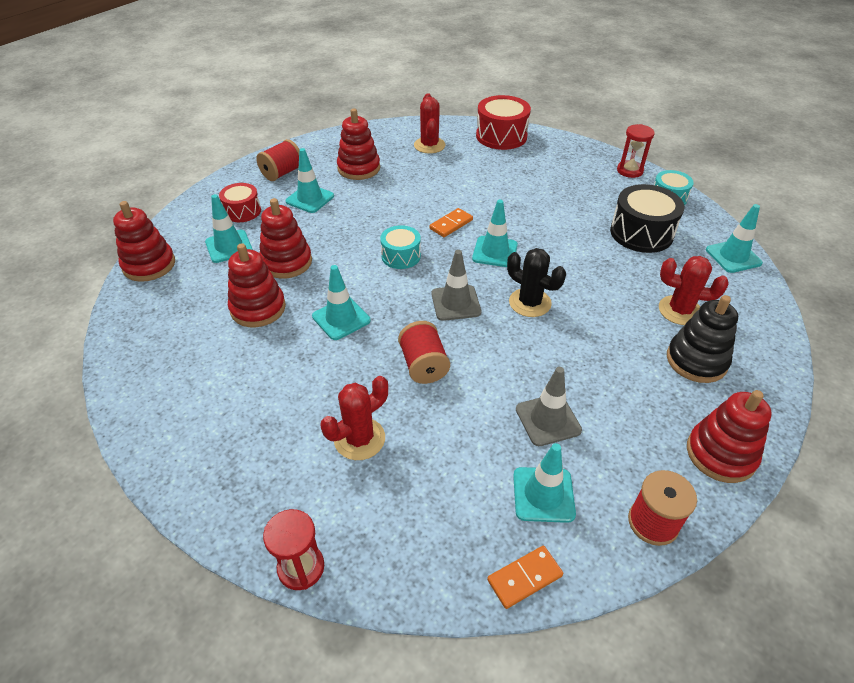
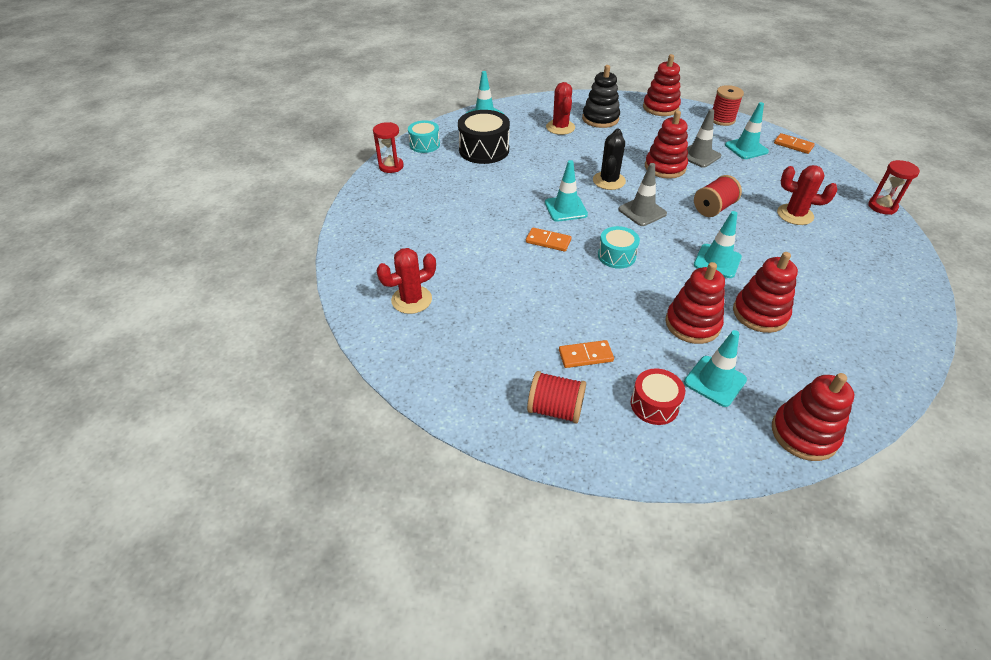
camera: 115 degrees left, 0 degrees up
(310, 199) = (585, 355): turquoise traffic cone -> orange domino
(359, 168) = (498, 340): red stacking toy -> red stacking toy (665, 167)
(501, 136) = (362, 252): red drum -> none

